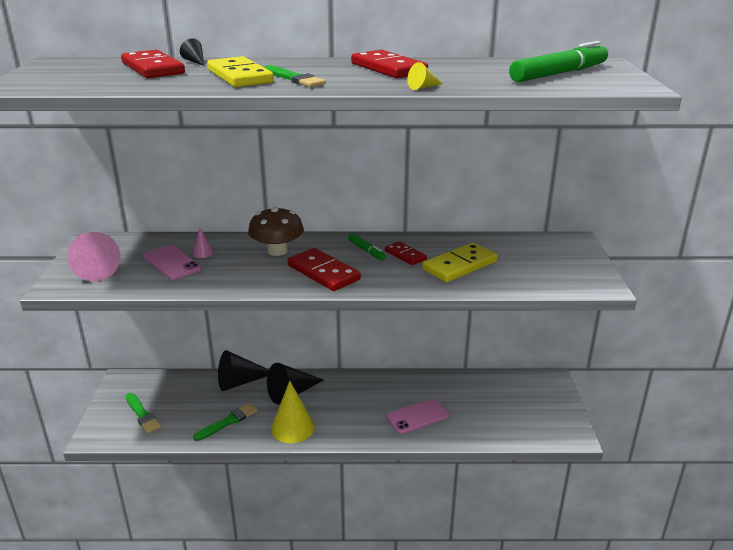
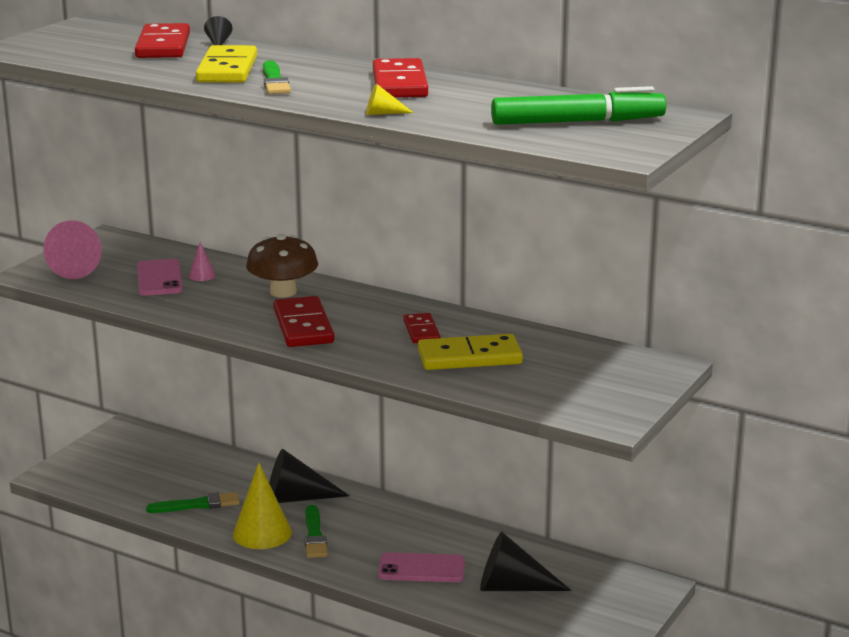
camera: 30 degrees right, 5 degrees down
(142, 415) = (114, 470): green brush -> green brush (314, 535)
(240, 382) = (249, 469): black cone -> black cone (512, 587)
(366, 251) = (383, 315): green marker -> none

